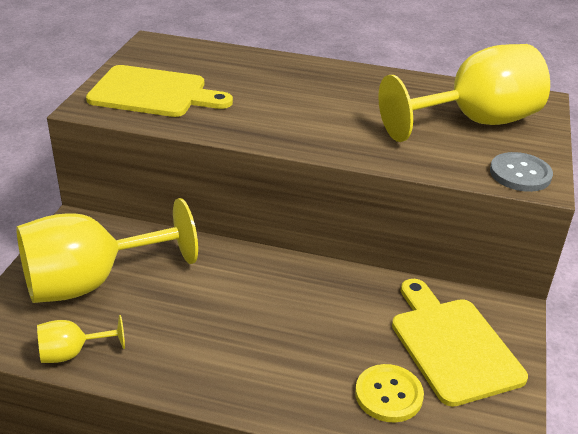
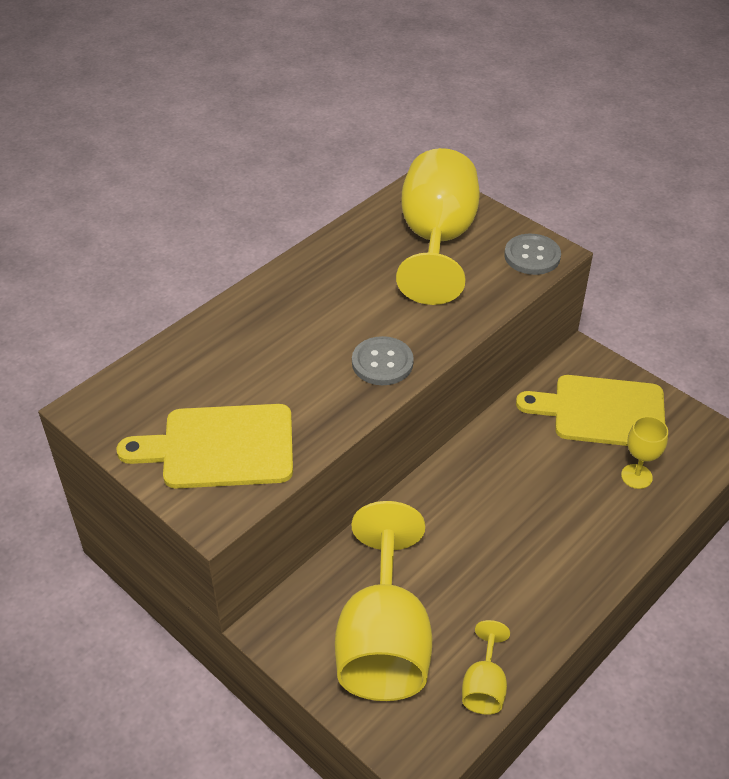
camera: 60 degrees left, 10 degrees up
(153, 93) = (220, 447): yellow cutting board -> yellow cutting board turned 135 degrees counterclockwise
(299, 133) = (382, 363): none -> grey button
(388, 395) = (636, 476): yellow button -> yellow goblet

